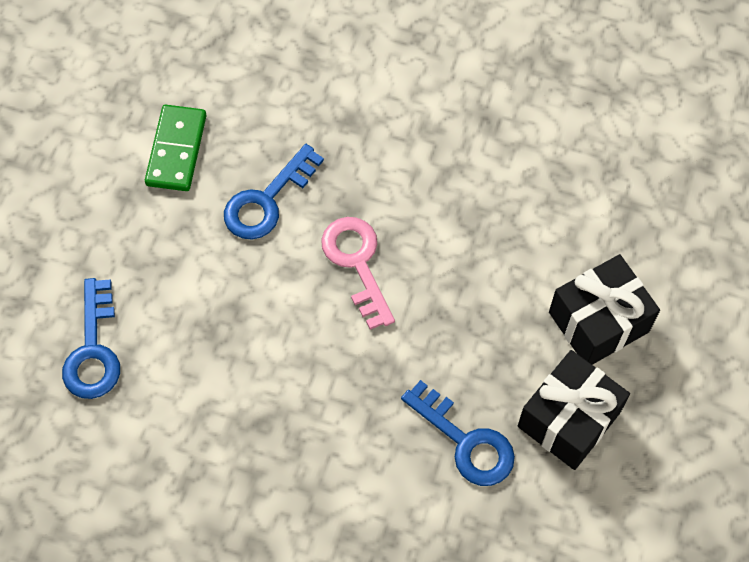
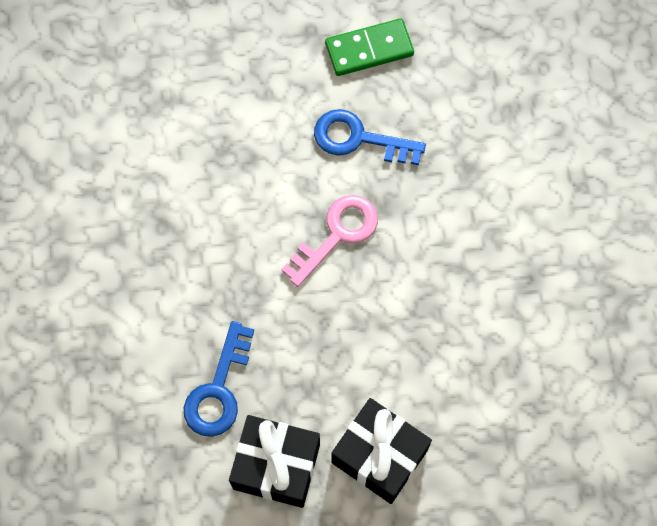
camera: 65 degrees right, 5 degrees up
(93, 349) = (167, 74): blue key -> none

